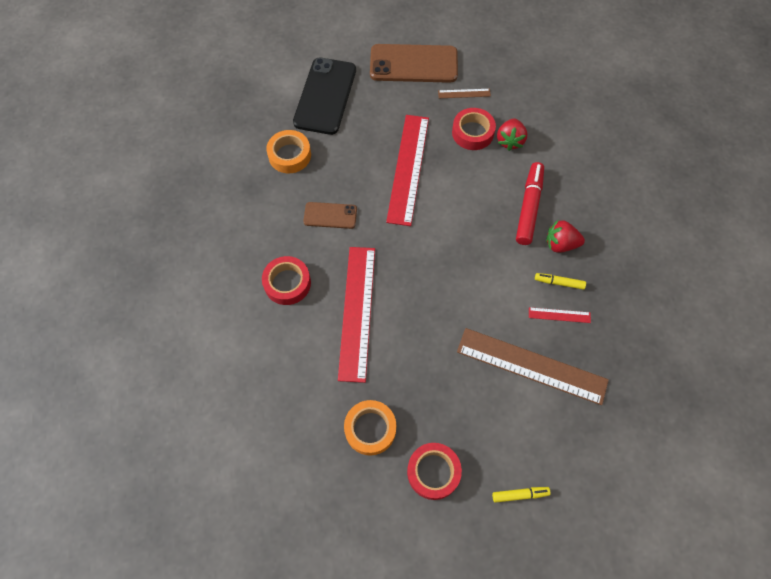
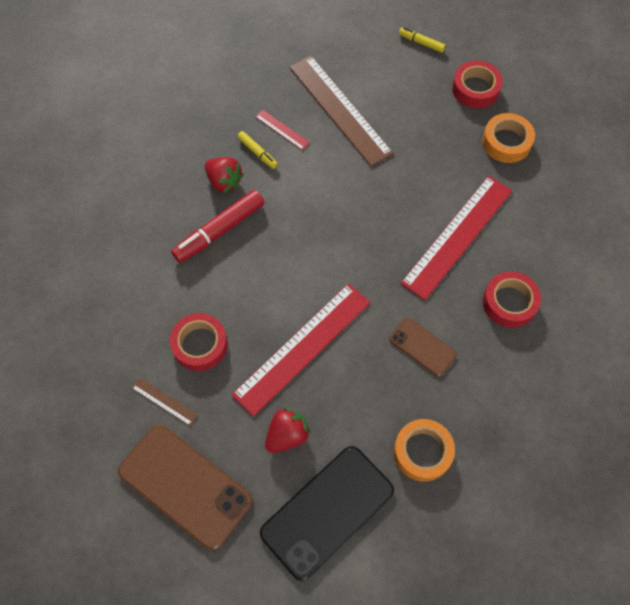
camera: 145 degrees left, 0 degrees up
(509, 141) = (171, 309): red strawberry -> red strawberry (287, 435)

